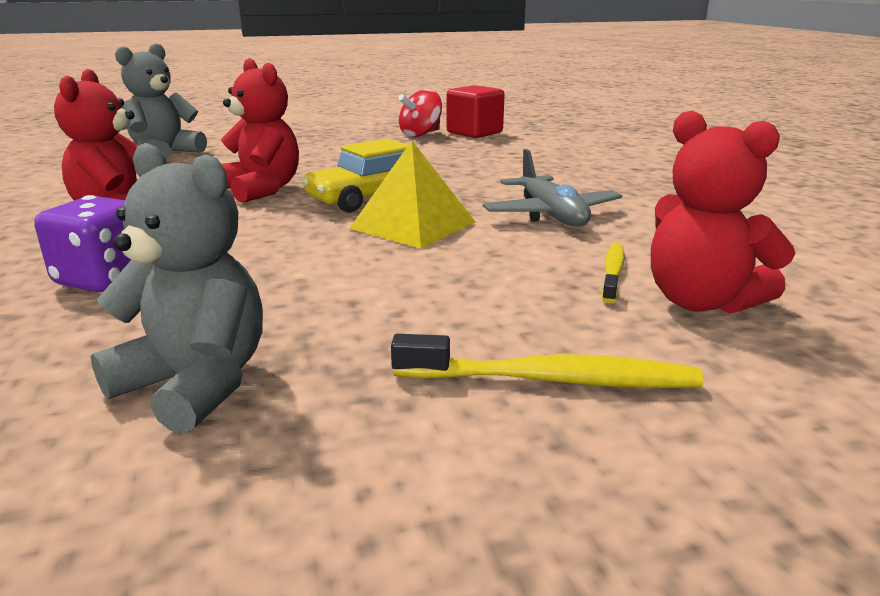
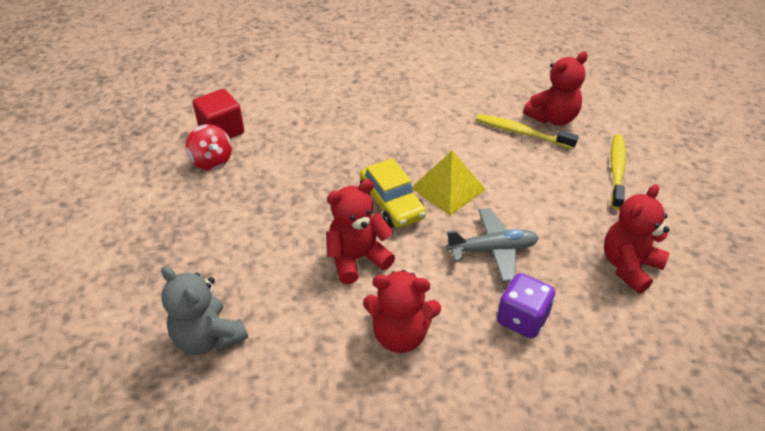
camera: 80 degrees left, 20 degrees up
(196, 383) = (629, 266): grey teddy bear -> red teddy bear
(551, 215) = (439, 134): grey plane -> grey plane (492, 250)
(613, 272) = (522, 133): yellow toothbrush -> yellow toothbrush, size x1.61

